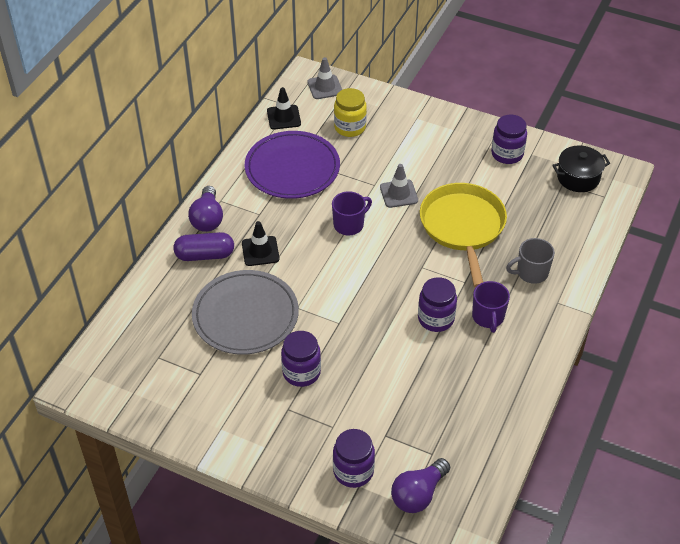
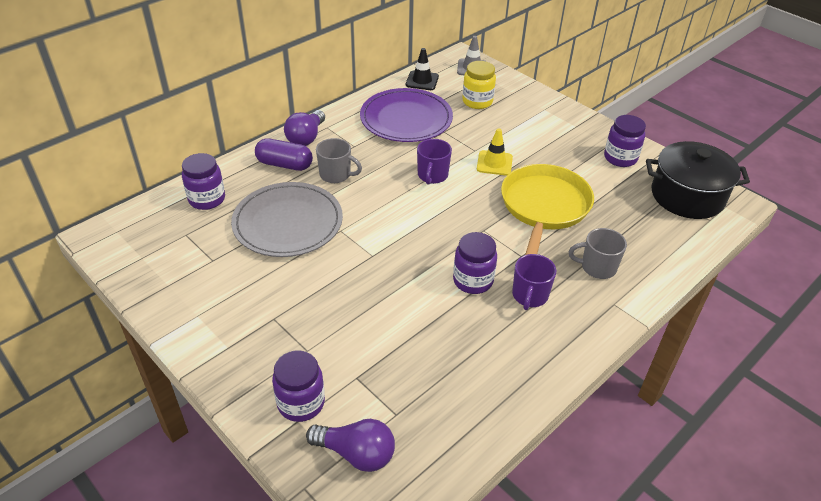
camera: 20 degrees right, 5 degrees down
(260, 251) = (336, 175): black traffic cone -> grey mug
(301, 372) = (308, 289): purple jar -> purple jar (207, 199)
(349, 224) = (432, 175): purple mug -> purple mug turned 120 degrees clockwise
(398, 194) = (494, 163): grey traffic cone -> yellow traffic cone
(418, 494) = (356, 453): purple light bulb -> purple light bulb turned 135 degrees counterclockwise
(578, 178) = (687, 196): black pot -> black pot, size x1.58

